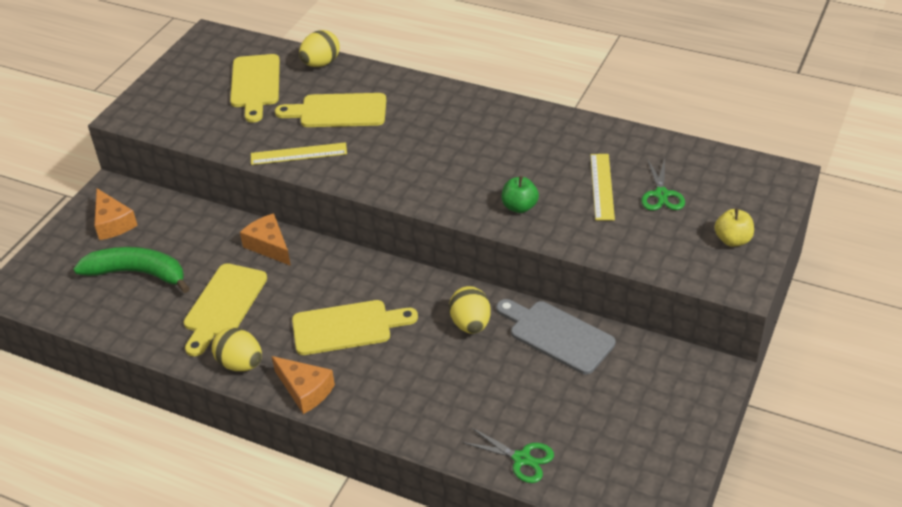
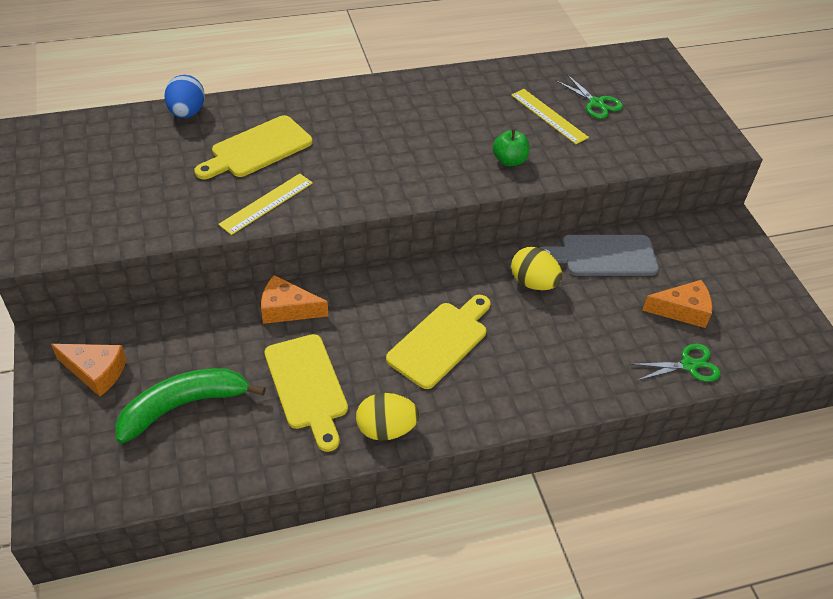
camera: 45 degrees left, 5 degrees up
(255, 84) = (142, 158): yellow cutting board -> none
(305, 390) = (469, 416): orange cheese -> orange cheese (682, 310)
(321, 63) = (187, 113): yellow egg -> blue egg
(732, 240) = (679, 115): yellow apple -> none

